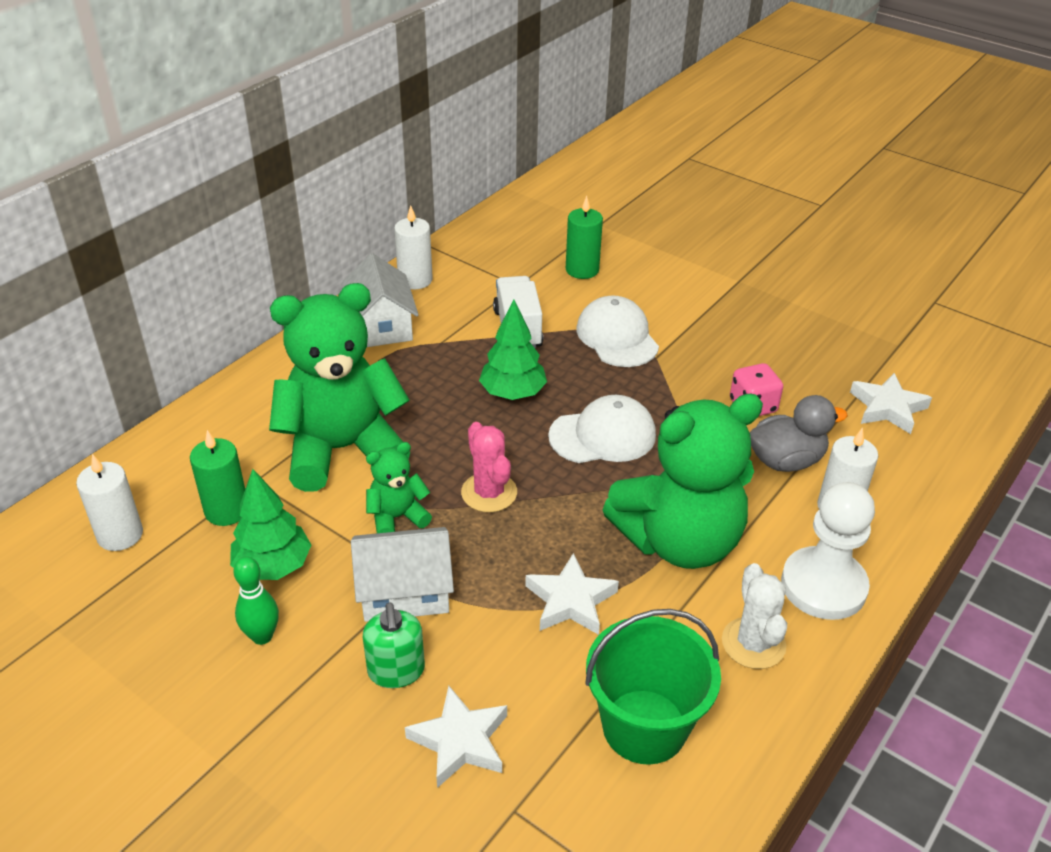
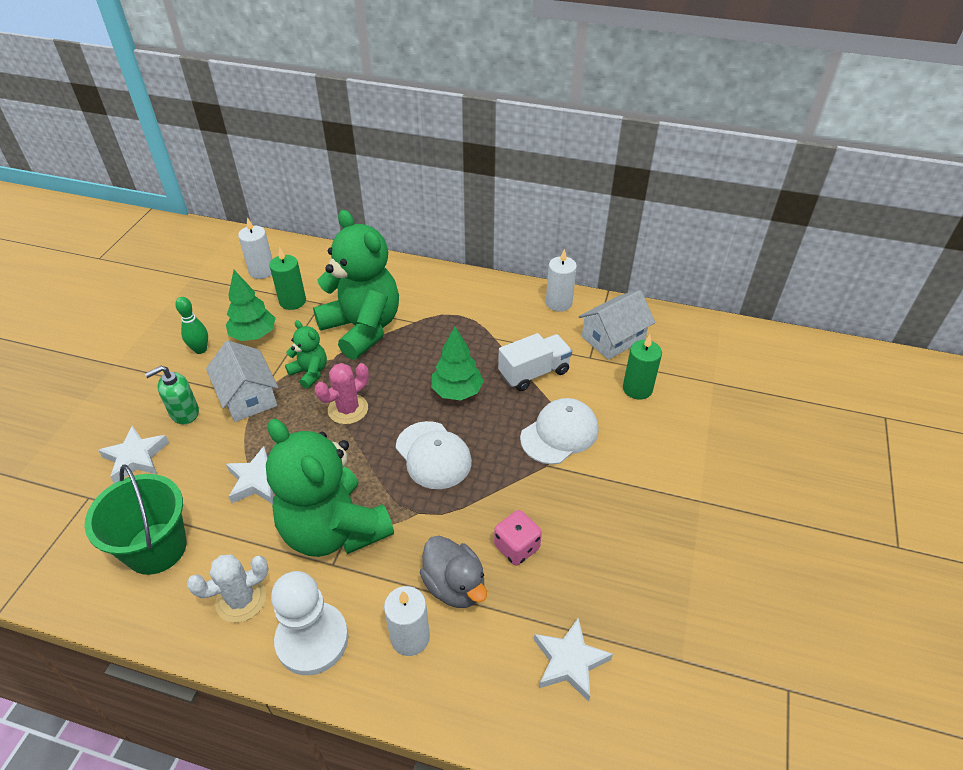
camera: 70 degrees right, 5 degrees up
(381, 325) = (496, 304): white house -> white house (613, 338)

